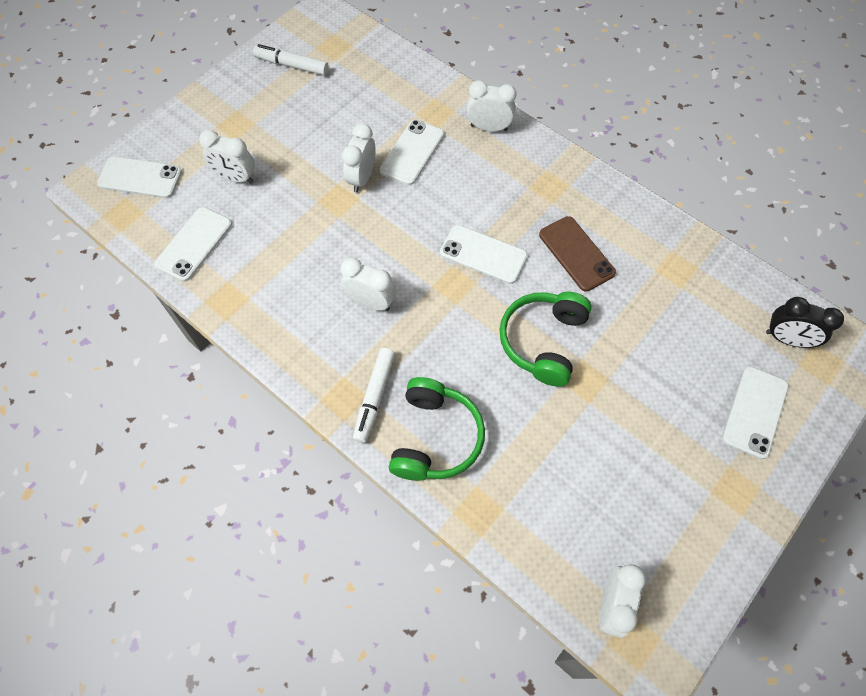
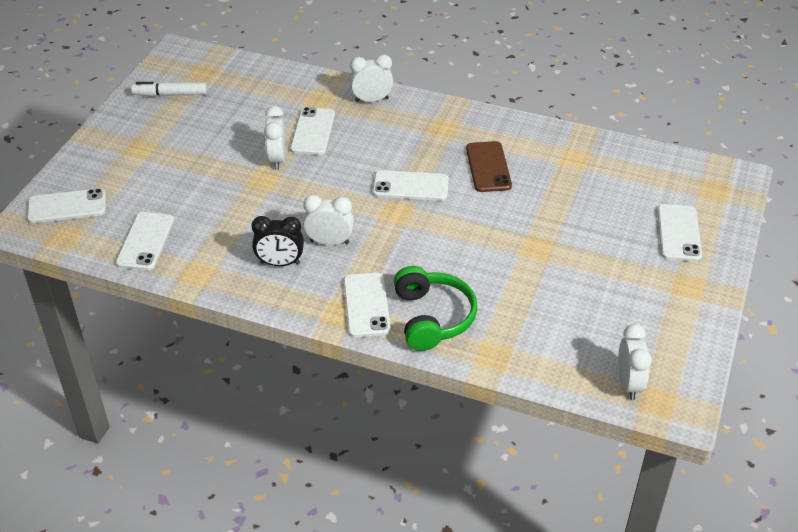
camera: 20 degrees left, 20 degrees down
(236, 177) = (160, 185): white clock -> none
(374, 397) = (366, 305): white marker -> white phone
(543, 341) = (490, 231): green headphones -> none
(576, 253) = (488, 167): brown phone -> brown phone turned 45 degrees clockwise
(786, 339) = (680, 181): black clock -> black clock (280, 263)

